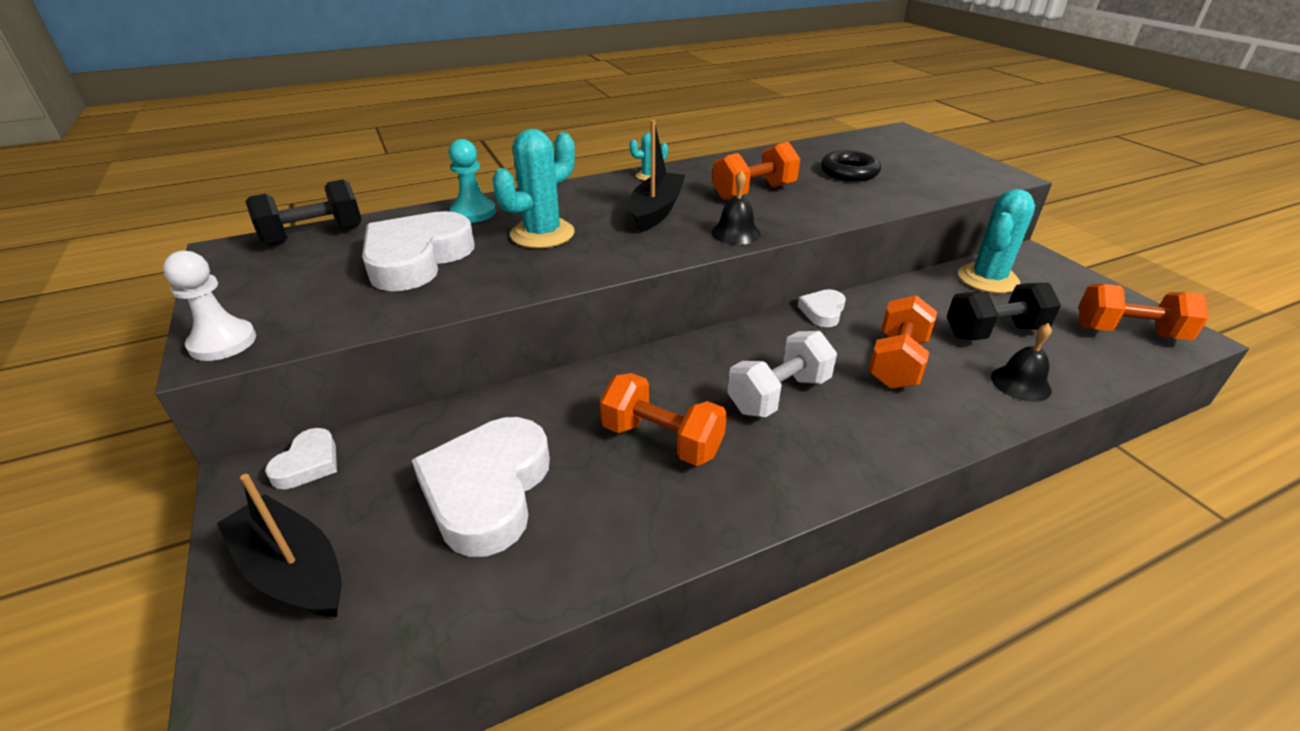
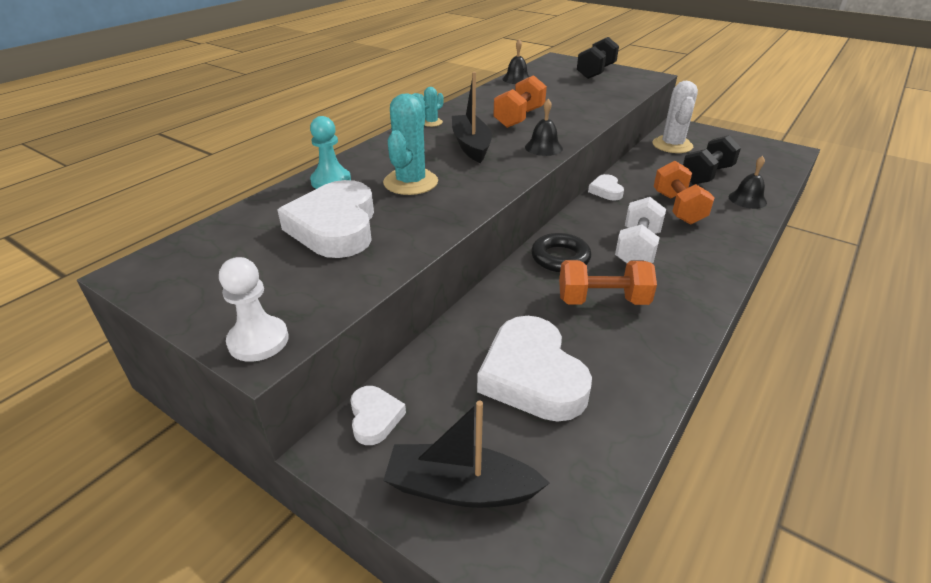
camera: 30 degrees left, 0 degrees up
(314, 235) = (209, 236): black dumbbell -> black dumbbell (596, 72)
(812, 147) = (516, 79): none -> black bell
(849, 172) = (561, 92): black ring -> black ring (560, 258)
(988, 279) = (672, 145): turquoise cactus -> white cactus
(1128, 332) = (766, 156): orange dumbbell -> none

